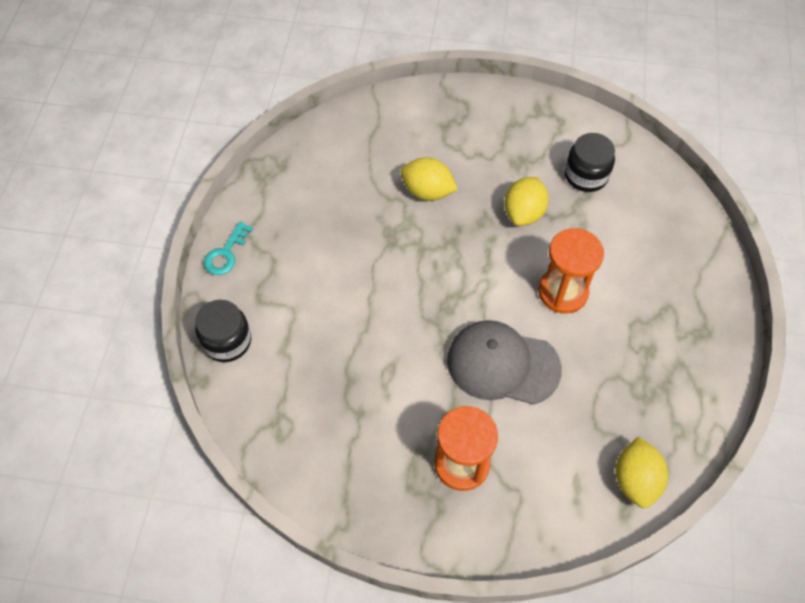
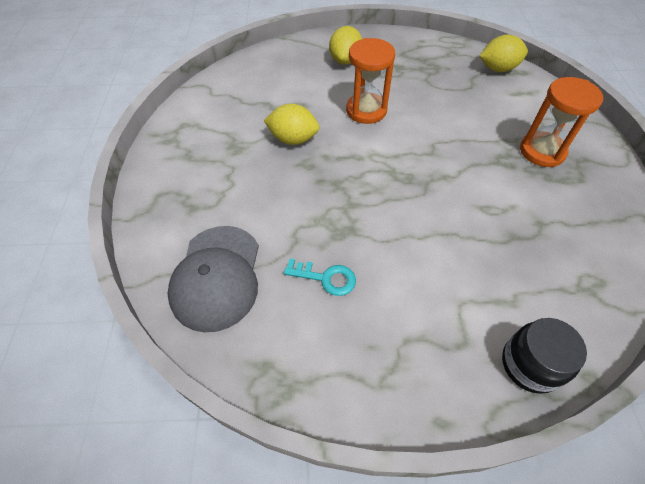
camera: 100 degrees left, 5 degrees down
(226, 254) = (416, 402): turquoise key -> turquoise key (326, 278)
(427, 191) = (281, 210): yellow lemon -> yellow lemon (345, 60)
(502, 364) = (446, 137): grey cap -> grey cap (217, 277)
(586, 176) = (246, 105): black jar -> none

